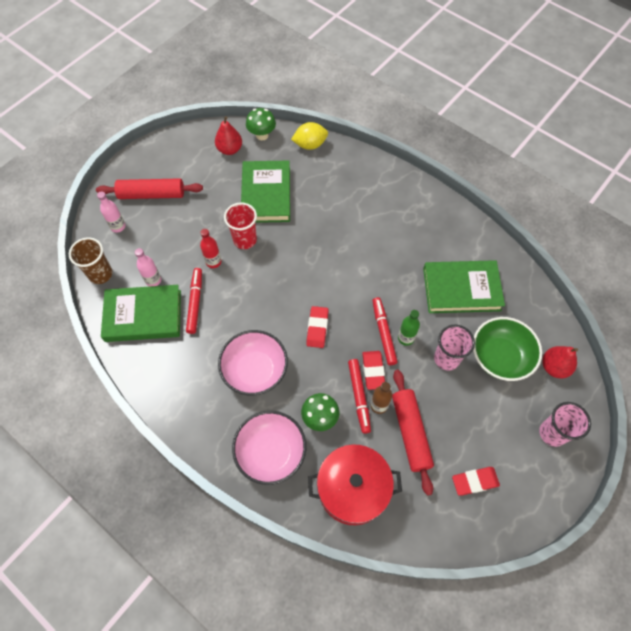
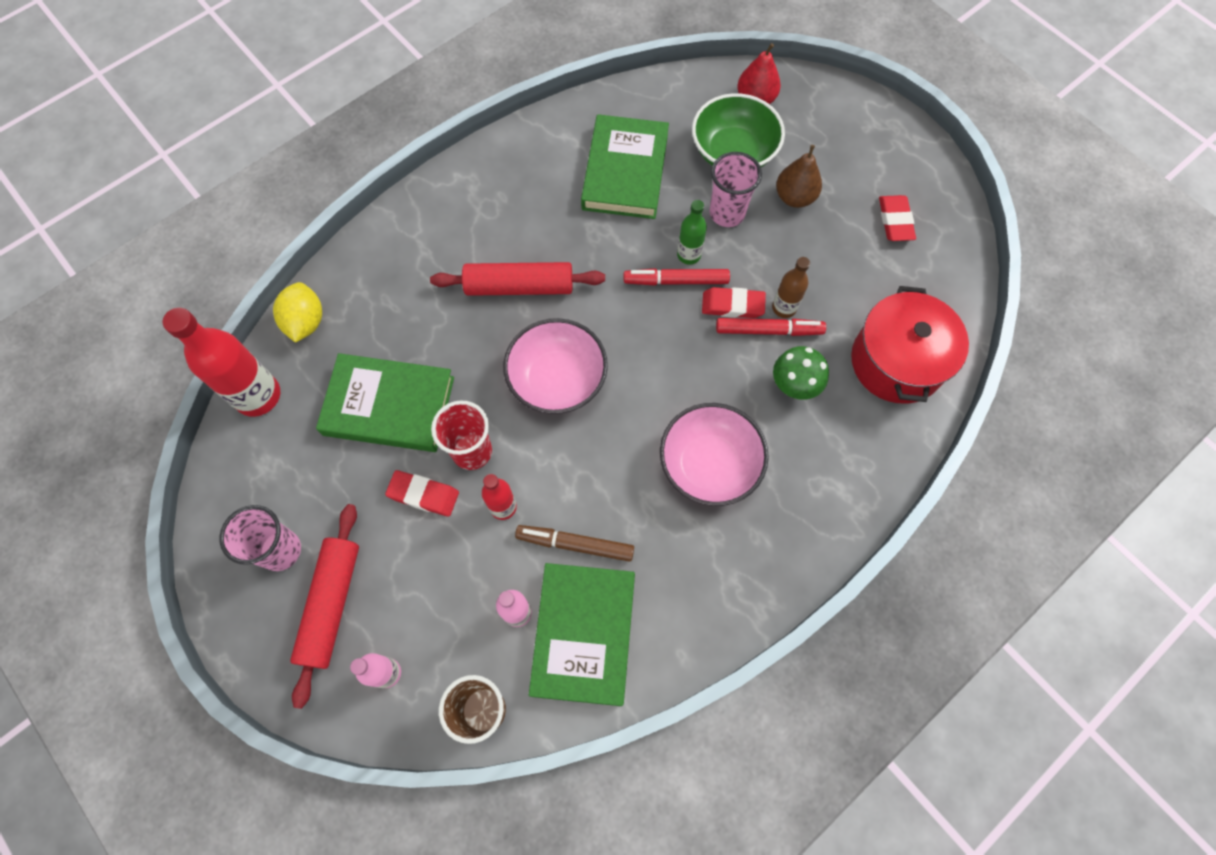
camera: 80 degrees left, 5 degrees up
(195, 302) = (575, 544): red marker -> brown marker
(230, 149) = (272, 454): red pear -> none
(262, 135) = (258, 396): green mushroom -> red bottle
(271, 452) = (838, 459): pink bowl -> pink bowl (557, 380)
(317, 328) = (654, 366): red eraser -> red eraser (423, 494)
(410, 432) = (826, 278): red rolling pin -> red rolling pin (519, 287)
(474, 404) = (794, 197): none -> brown pear
(552, 433) = (841, 125): pink cup -> pink cup (281, 550)

